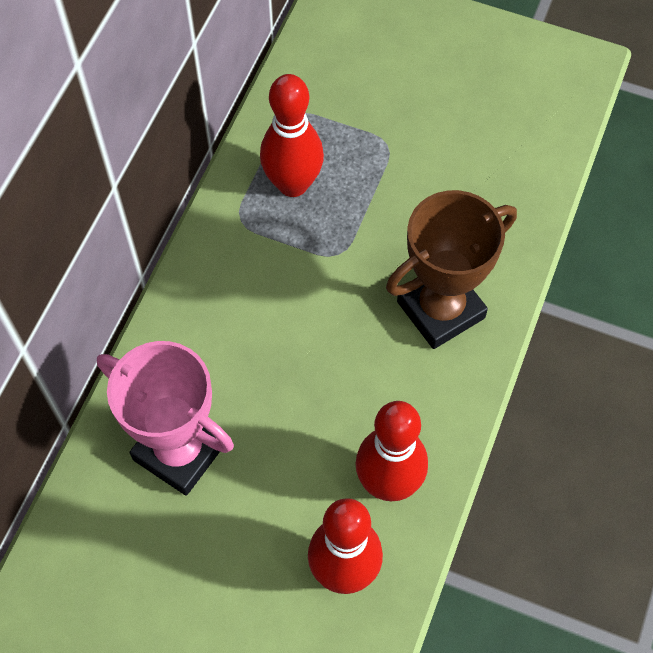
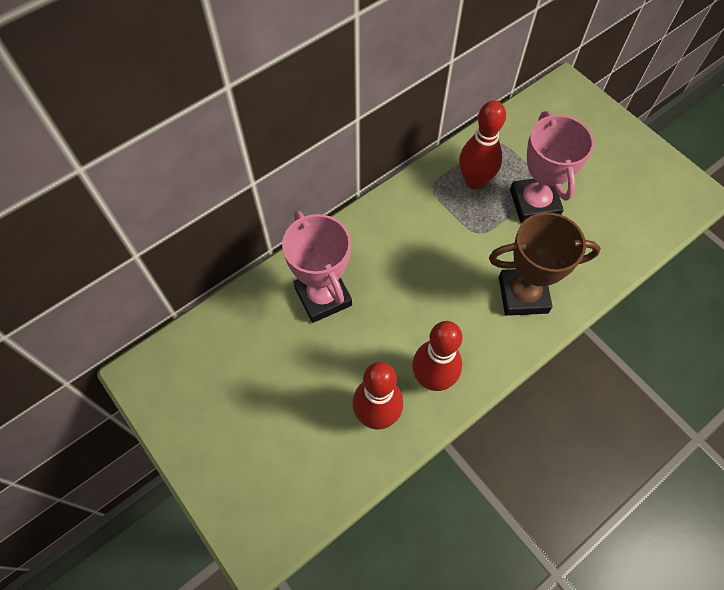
camera: 30 degrees right, 0 degrees up
(387, 177) = (534, 203): none -> pink trophy

